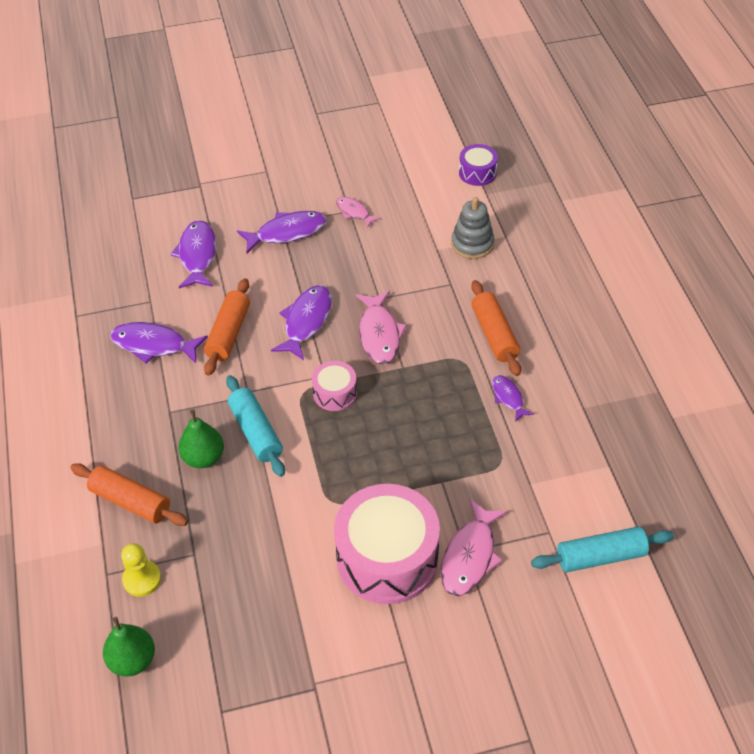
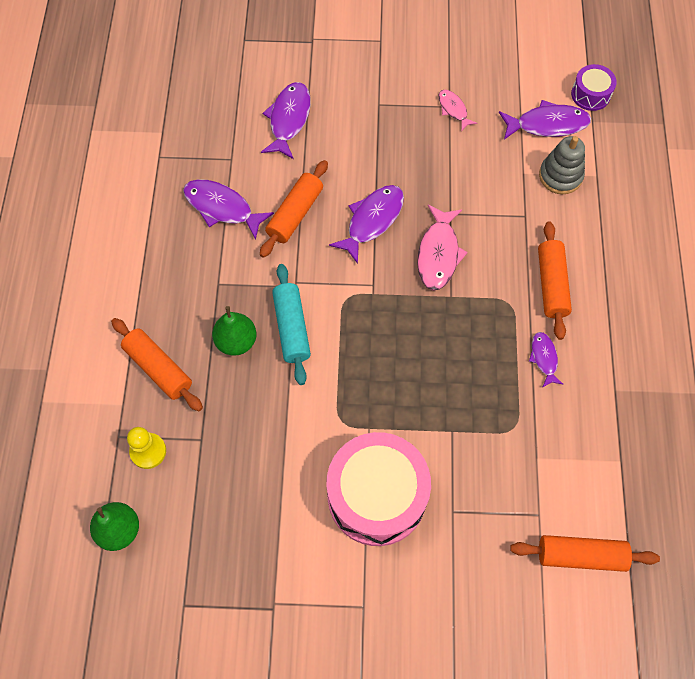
camera: 15 degrees right, 15 degrees up
(287, 232) = (381, 116): purple fish -> purple fish (547, 124)
(335, 393) = (377, 307): pink drum -> none
(470, 556) = (455, 517): pink fish -> none
(600, 556) = (581, 555): turquoise rolling pin -> orange rolling pin

